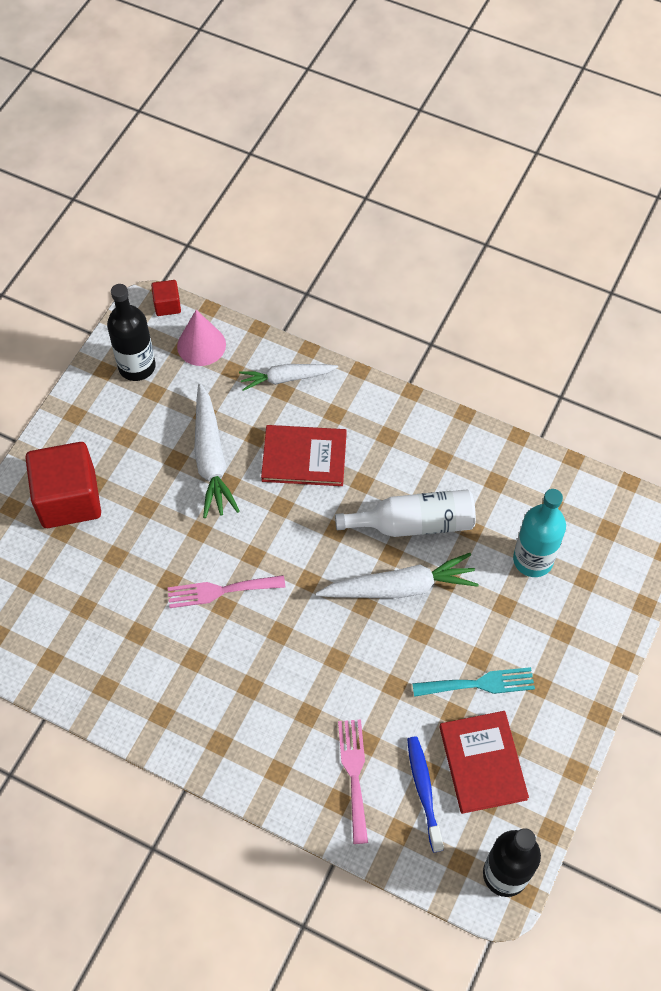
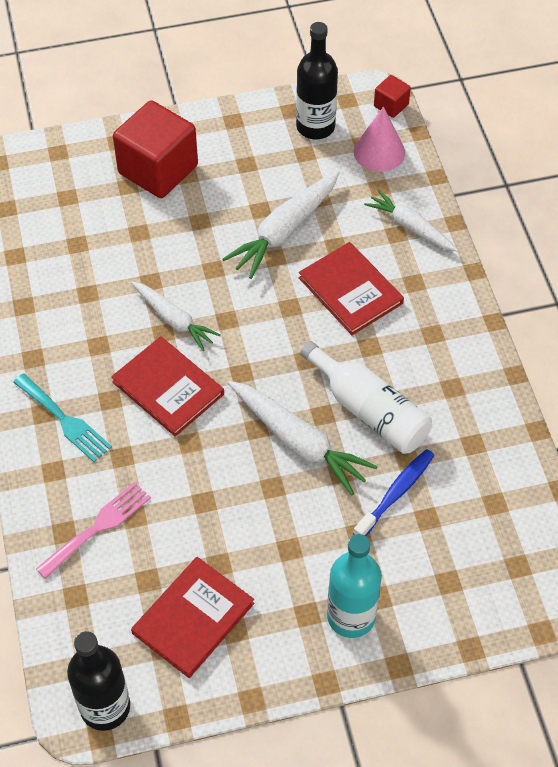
camera: 50 degrees right, 5 degrees down
(220, 591) = (174, 320): pink fork -> white carrot
(277, 639) = (168, 388): none -> red book
(424, 791) = (128, 590): blue toothbrush -> blue toothbrush (396, 493)
(479, 684) = (265, 565): turquoise fork -> turquoise fork (65, 420)
(533, 560) = (425, 525): turquoise bottle -> turquoise bottle (351, 616)

